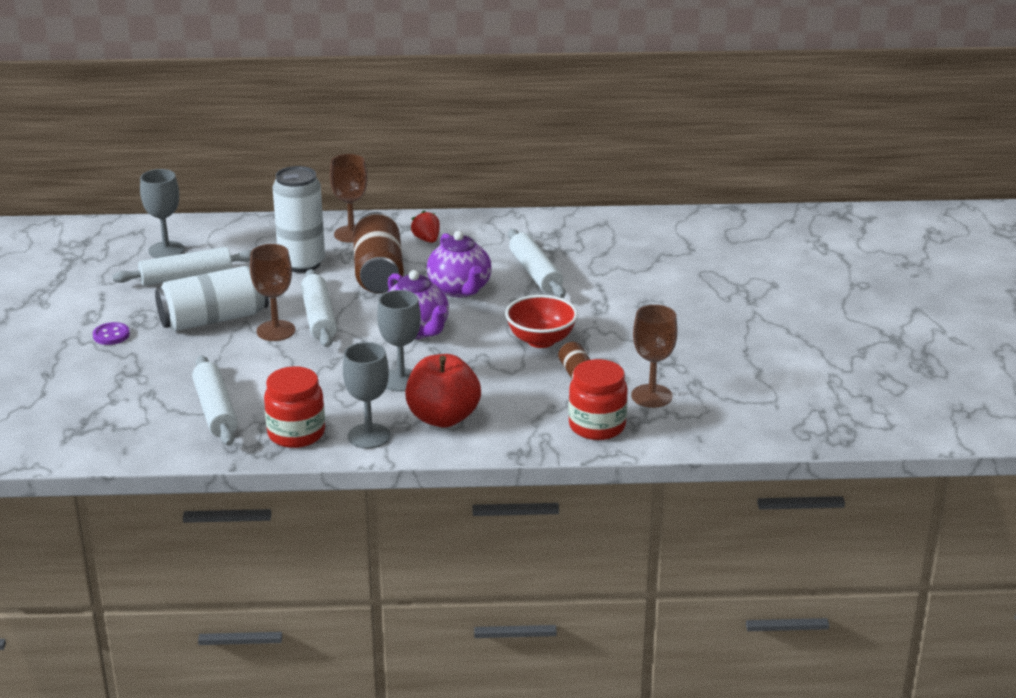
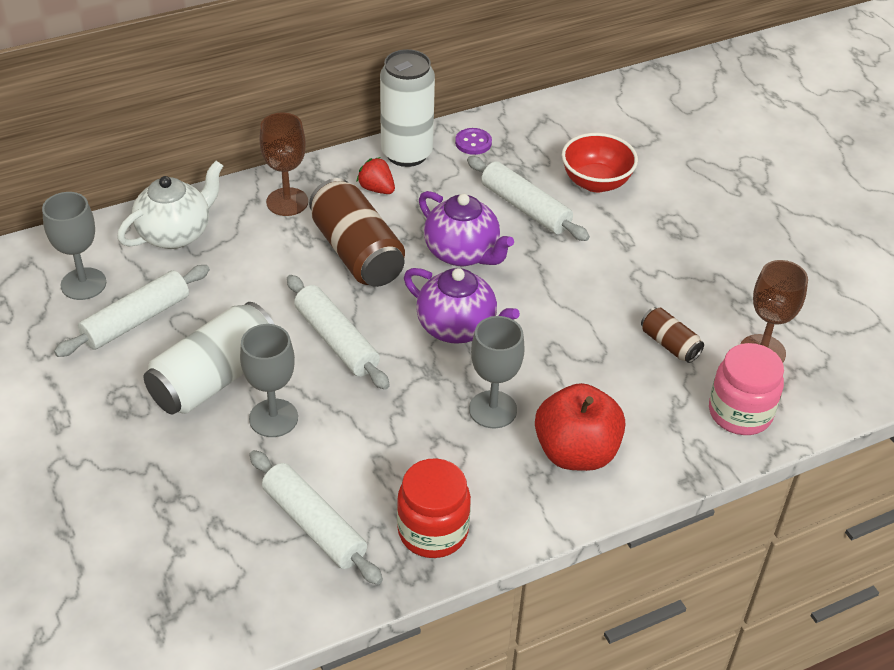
camera: 25 degrees left, 15 degrees up
(111, 335) = (105, 442): purple button -> purple button (473, 143)
(254, 236) = (175, 233): none -> white teapot
(276, 331) = (300, 375): brown goblet -> none
(302, 263) = (260, 262): white can -> white can (406, 153)
(369, 436) = (516, 507): grey goblet -> grey goblet (273, 418)
(541, 340) = (598, 304): red bowl -> red bowl (596, 182)
(597, 426) = (740, 413): red jar -> pink jar

